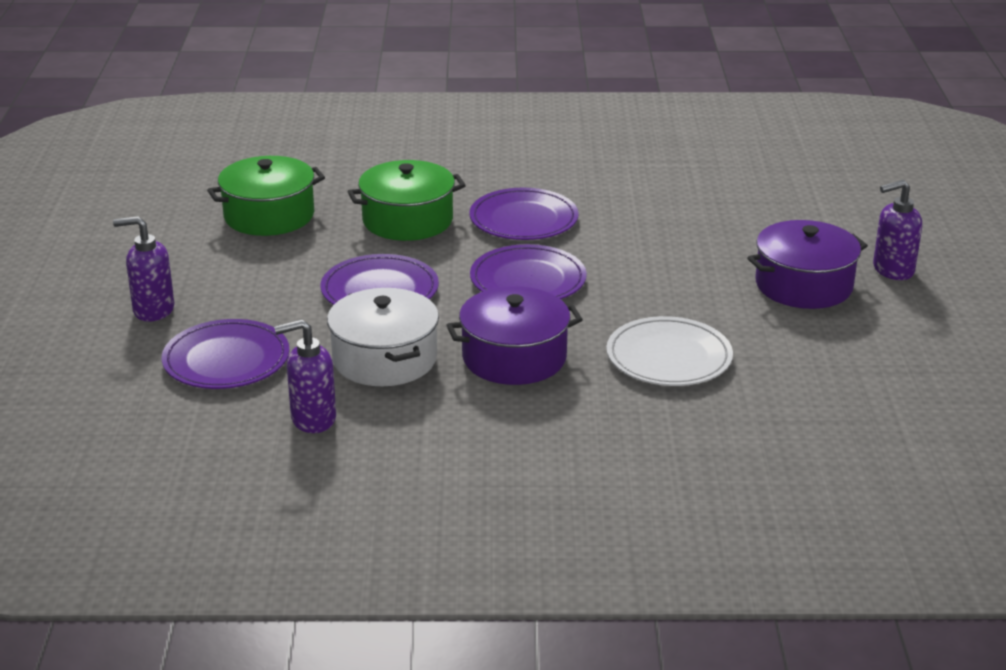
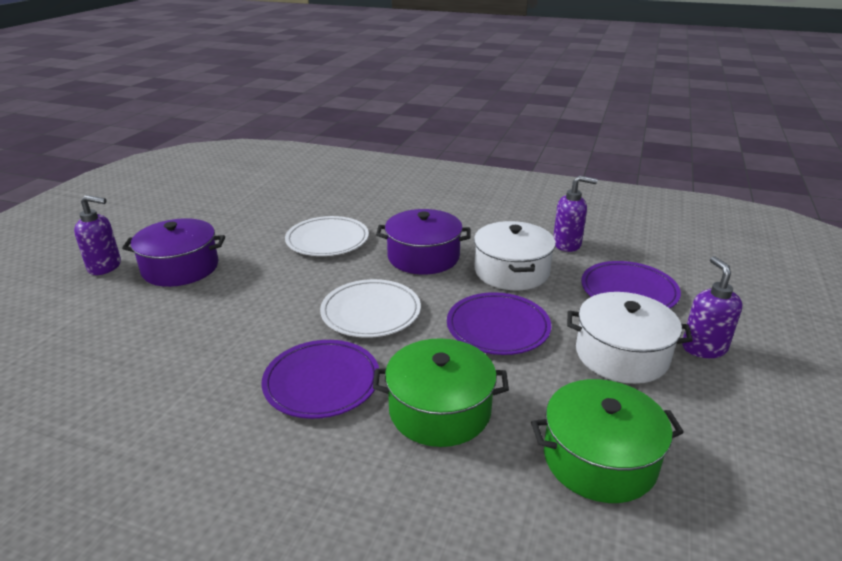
camera: 160 degrees left, 0 degrees up
(153, 310) = (703, 348): purple soap dispenser -> purple soap dispenser turned 120 degrees counterclockwise
(243, 288) = (621, 354): none -> white pot
(528, 280) = (371, 312): purple plate -> white plate

